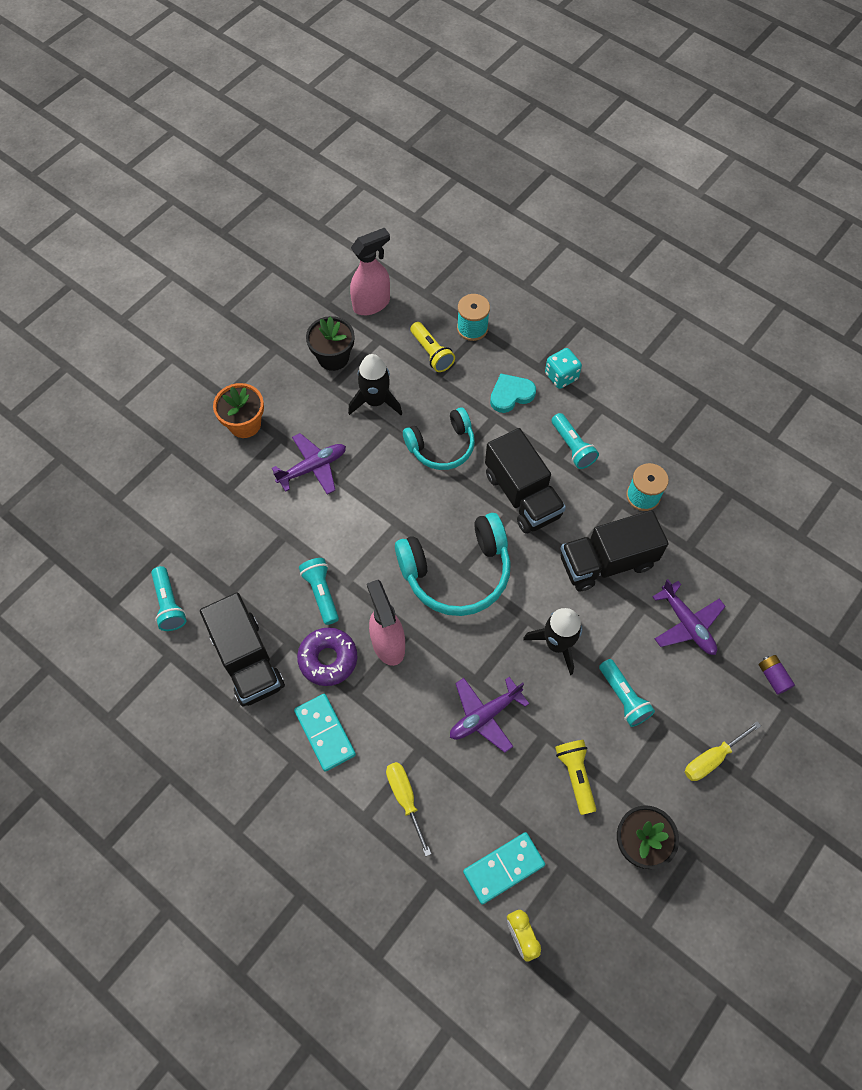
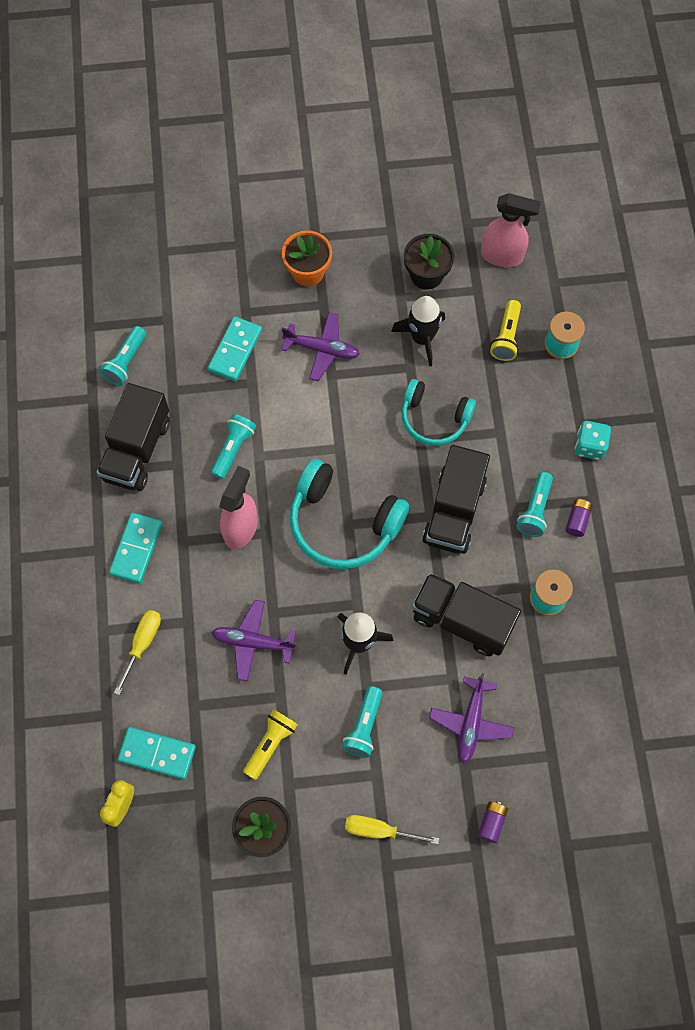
camera: 45 degrees right, 5 degrees up
(248, 523) = (235, 350): none -> turquoise domino
(328, 659) = (190, 500): purple donut -> none
(511, 394) = (532, 425): turquoise heart -> none
(605, 430) = (577, 520): none -> purple battery

